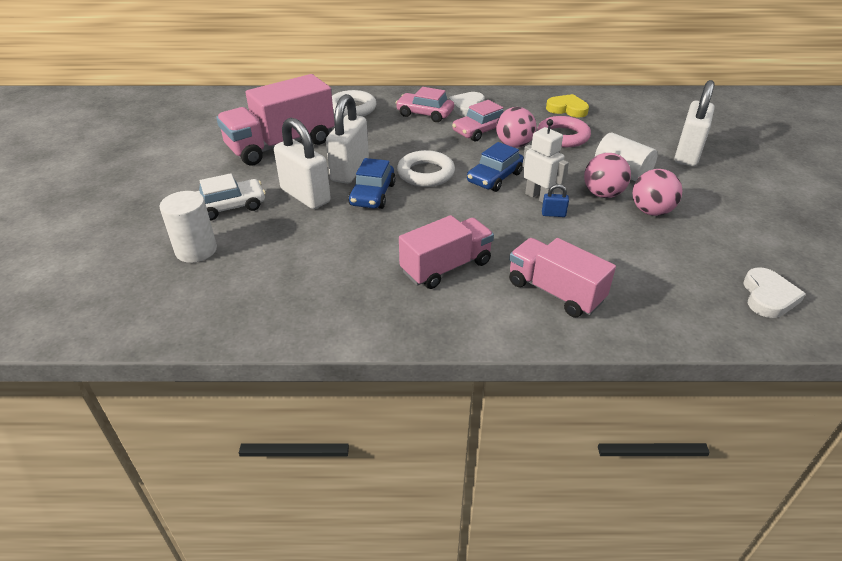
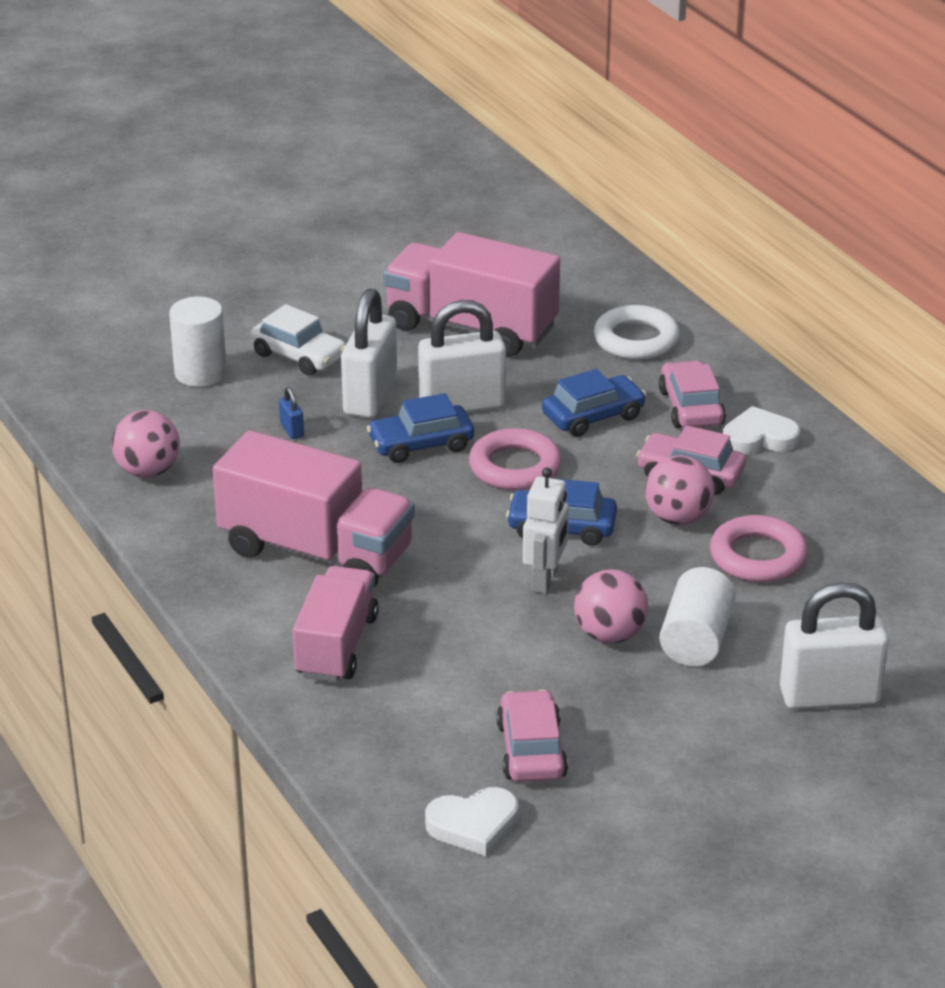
camera: 60 degrees right, 5 degrees down
(404, 139) = (593, 416): none -> blue car
(426, 173) = (515, 467): white ring -> pink ring
(446, 267) = (316, 552): pink truck -> pink truck, size x1.51
(553, 214) = (512, 603): blue padlock -> blue padlock (292, 430)
(567, 109) = (866, 537): yellow heart -> none
(651, 211) = (603, 689): pink ball -> pink ball (148, 471)
(699, 252) = (531, 750): none -> pink car

